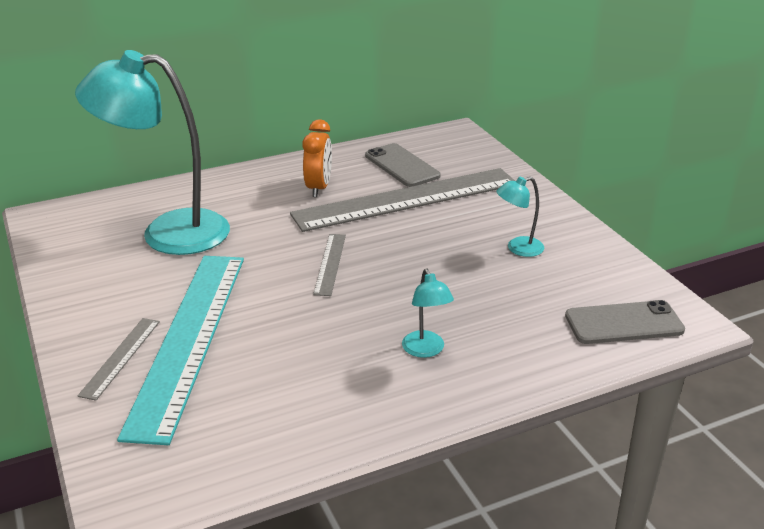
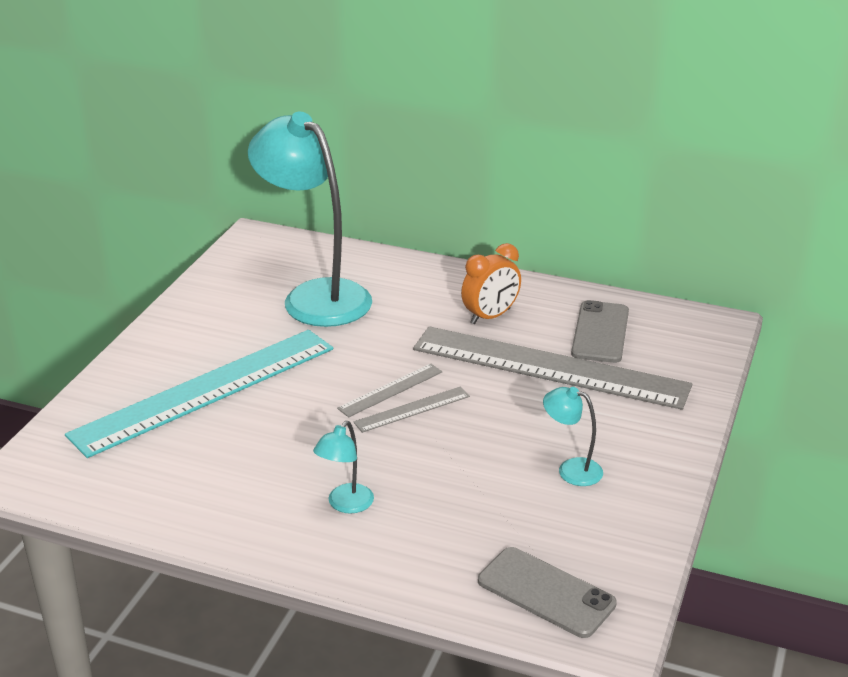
camera: 45 degrees right, 0 degrees up
(120, 357) = (147, 378): grey ruler -> grey ruler (412, 409)

